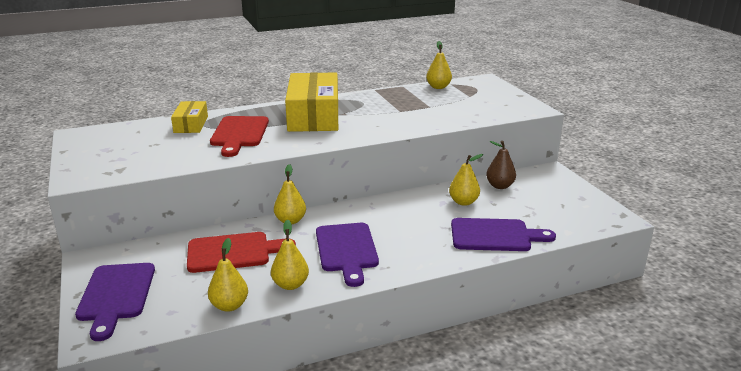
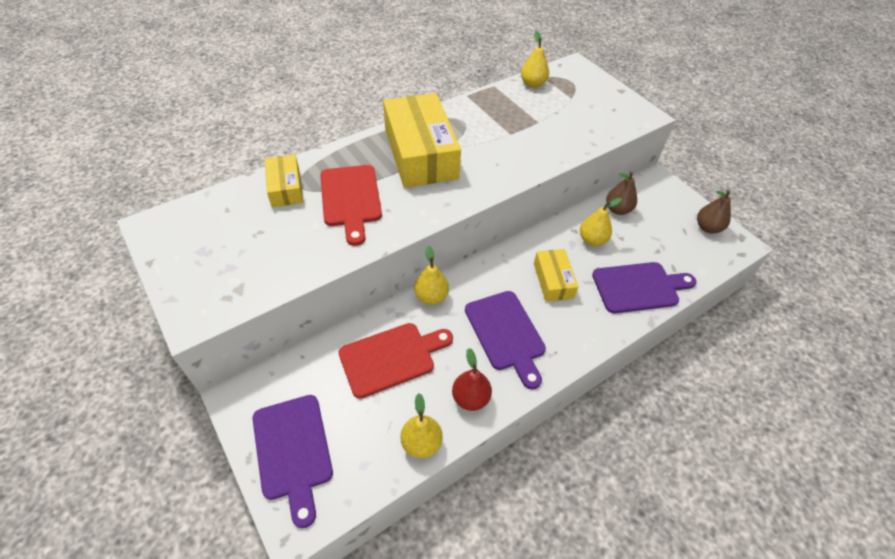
camera: 15 degrees left, 25 degrees up
(290, 285) = (470, 398): yellow pear -> red pear
(410, 223) = (553, 280): none -> yellow box
(588, 205) = (707, 228): none -> brown pear

